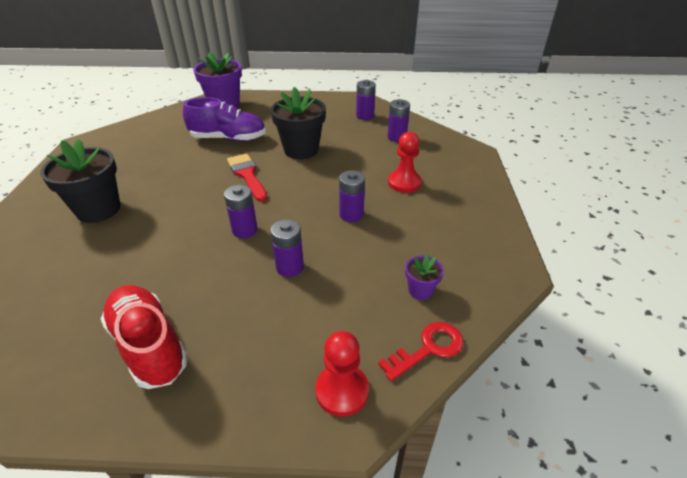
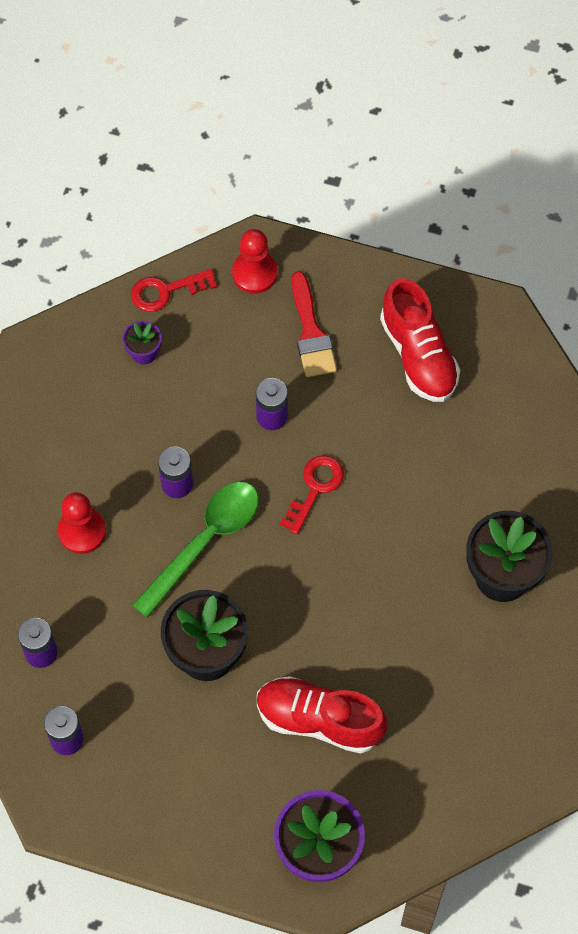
camera: 165 degrees left, 25 degrees up
(228, 138) = (319, 720): purple shoe -> red shoe
(245, 230) = (315, 488): purple battery -> red key
(247, 175) = (299, 605): red brush -> red brush (311, 332)
(319, 191) = (205, 541): none -> green spoon

